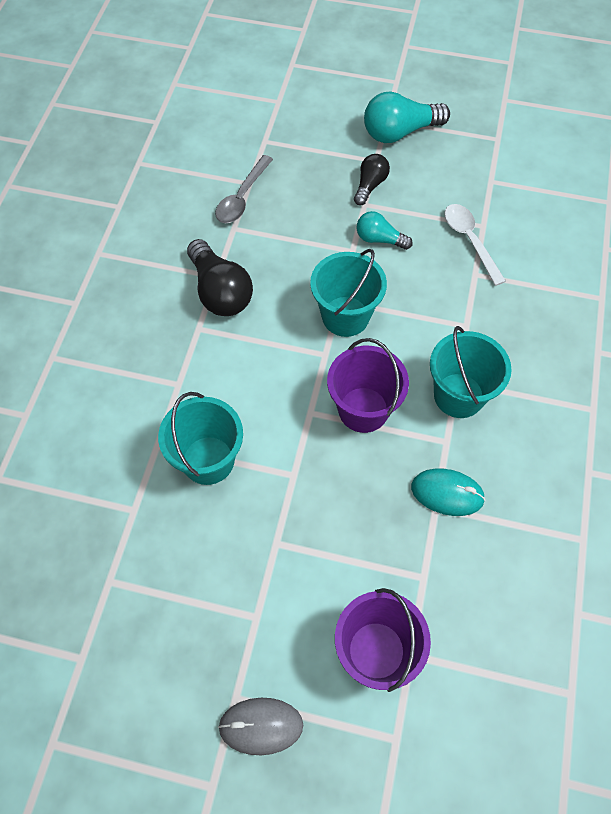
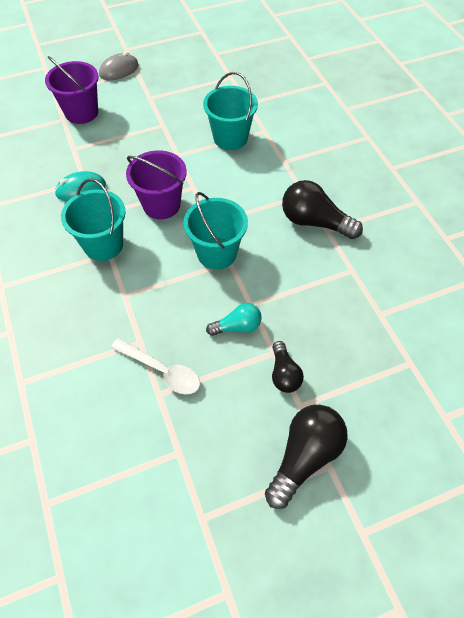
camera: 145 degrees right, 5 degrees down
(242, 197) = (372, 298): grey spoon -> none
(399, 132) = (304, 456): turquoise light bulb -> black light bulb

